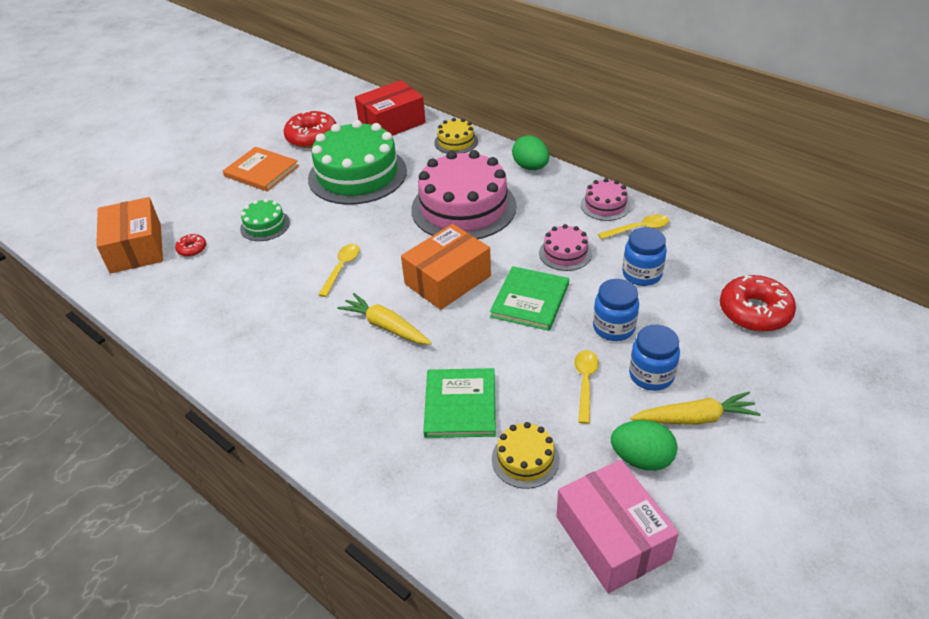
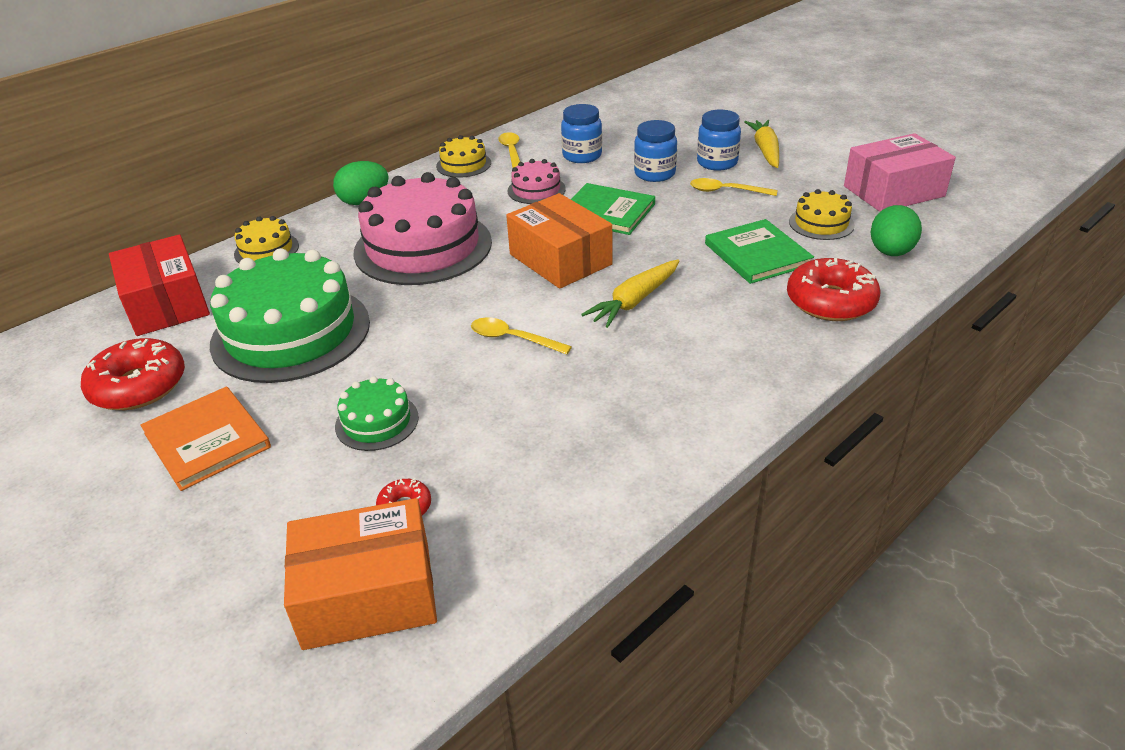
camera: 85 degrees left, 5 degrees down
(261, 171) = (207, 440): orange book -> orange book turned 75 degrees counterclockwise
(460, 405) = (757, 254): green book -> green book turned 60 degrees clockwise
(605, 205) = (463, 164): pink cake -> yellow cake
(641, 459) = (812, 174): green egg -> green egg (891, 252)
(754, 311) = (643, 117): red donut -> red donut (830, 301)

